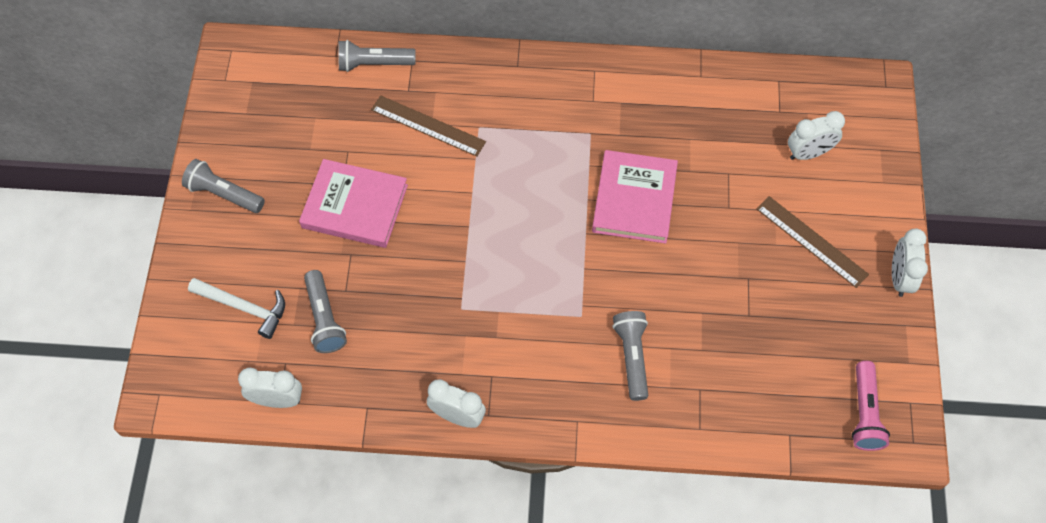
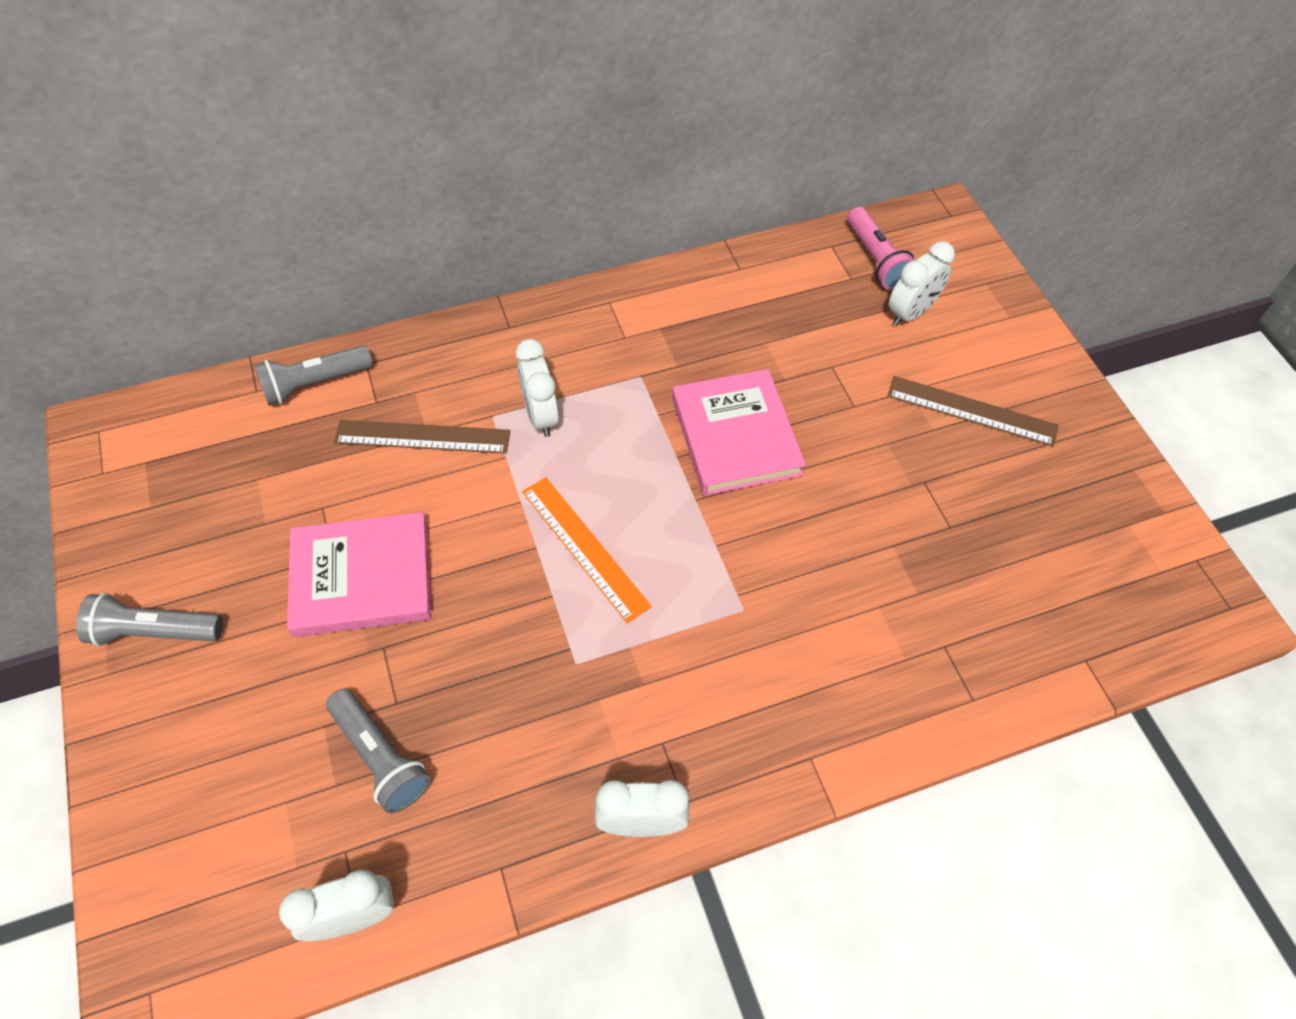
camera: 25 degrees left, 5 degrees down
(244, 307) = (246, 790): white hammer -> none
(499, 238) = (585, 547): none -> orange ruler
(632, 357) = (837, 639): grey flashlight -> none
(864, 413) = (1154, 594): pink flashlight -> pink flashlight (876, 259)
(899, 277) = (1093, 416): white clock -> white clock (540, 415)

